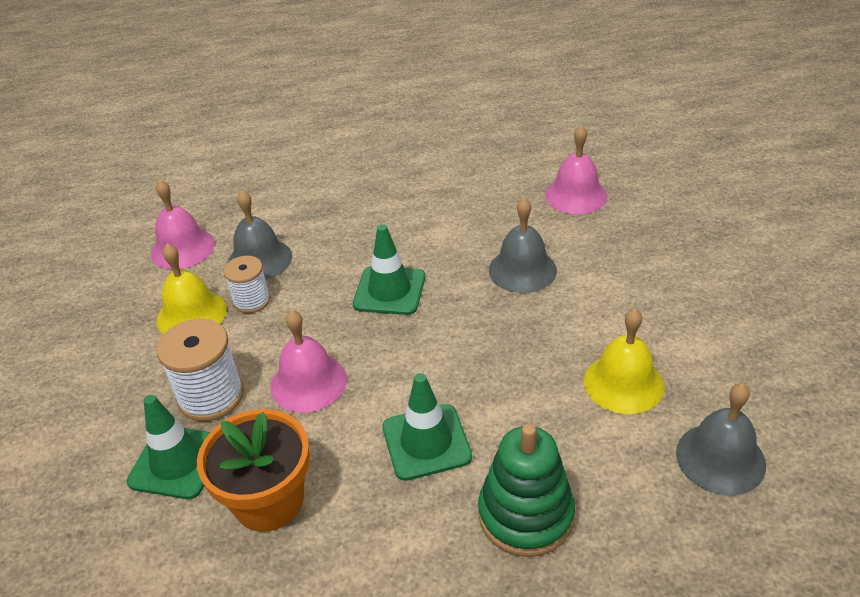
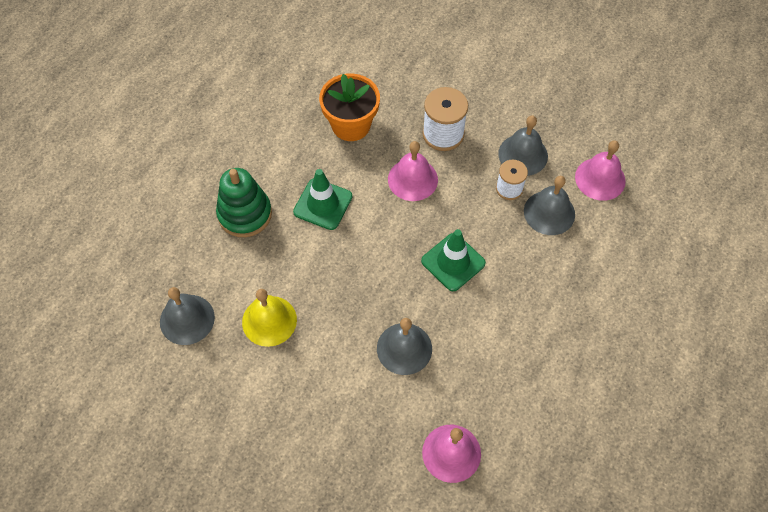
camera: 125 degrees right, 20 degrees up
(177, 462) = (409, 102): green traffic cone -> none
(191, 314) = (523, 154): yellow bell -> grey bell

